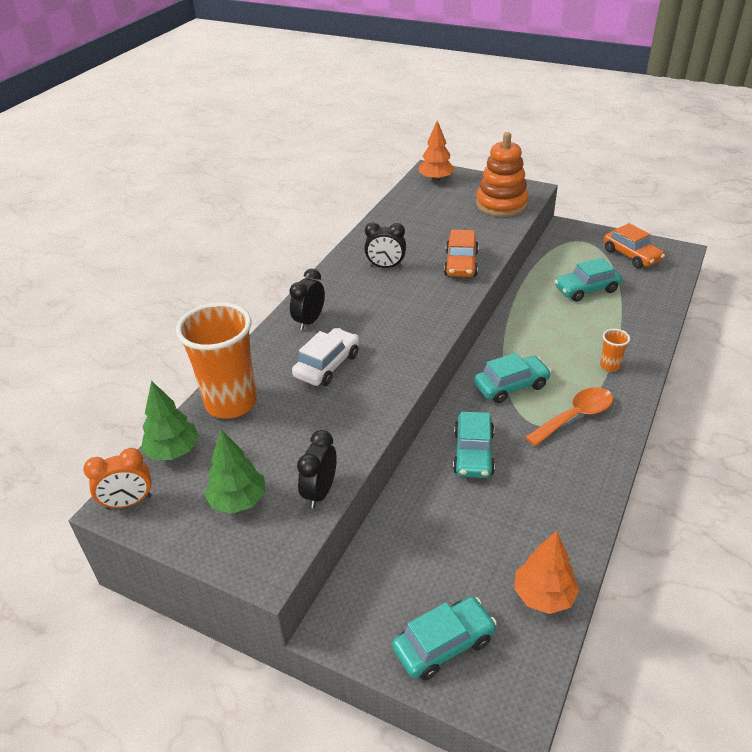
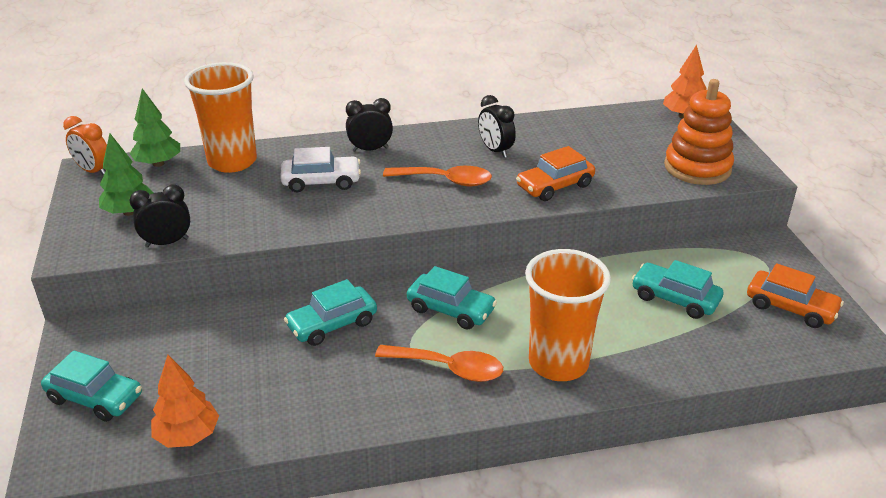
camera: 50 degrees right, 5 degrees down
(399, 305) = (446, 181): none -> orange spoon
(610, 366) = (558, 363): orange cup -> orange cup, size x2.36
(631, 255) = (790, 307): orange car -> orange car turned 75 degrees counterclockwise

